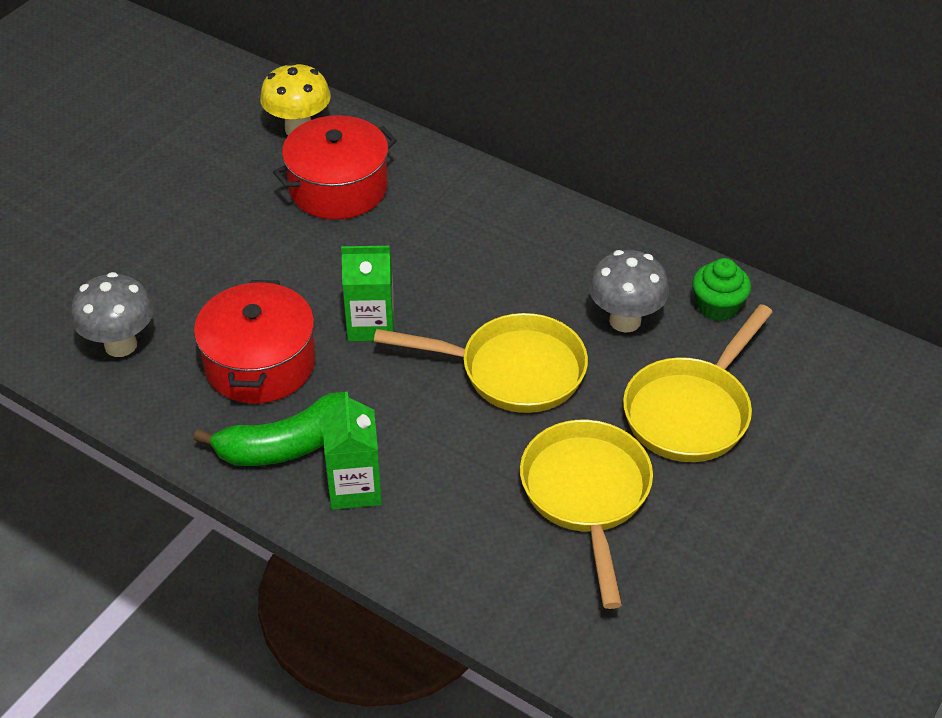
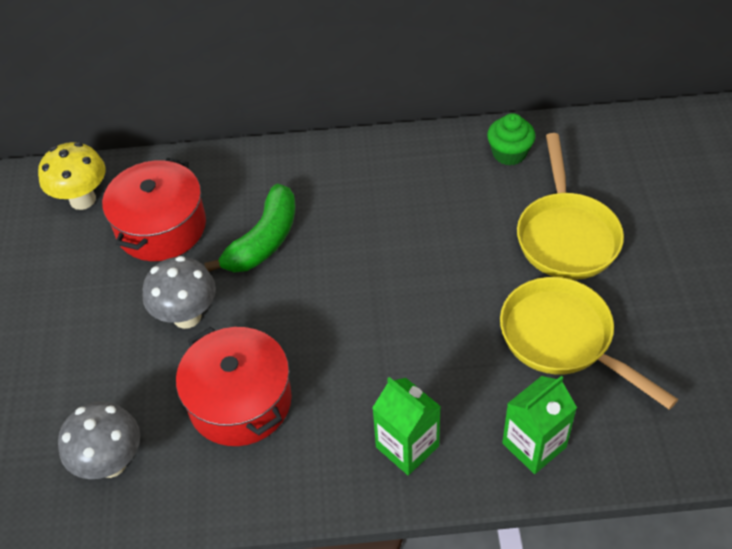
camera: 35 degrees left, 5 degrees up
(285, 445) = (324, 451): green banana -> green banana (264, 241)
(371, 324) = (293, 316): green carton -> green carton (534, 445)
(513, 370) = (426, 284): yellow pan -> none
(625, 320) = (462, 200): grey mushroom -> grey mushroom (187, 316)

